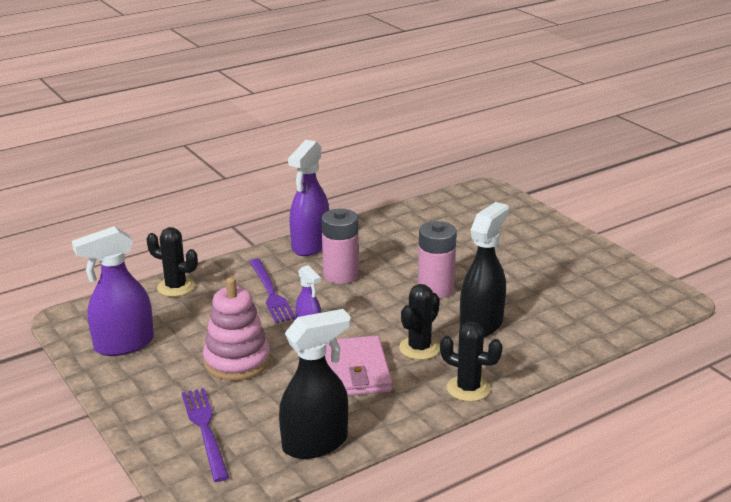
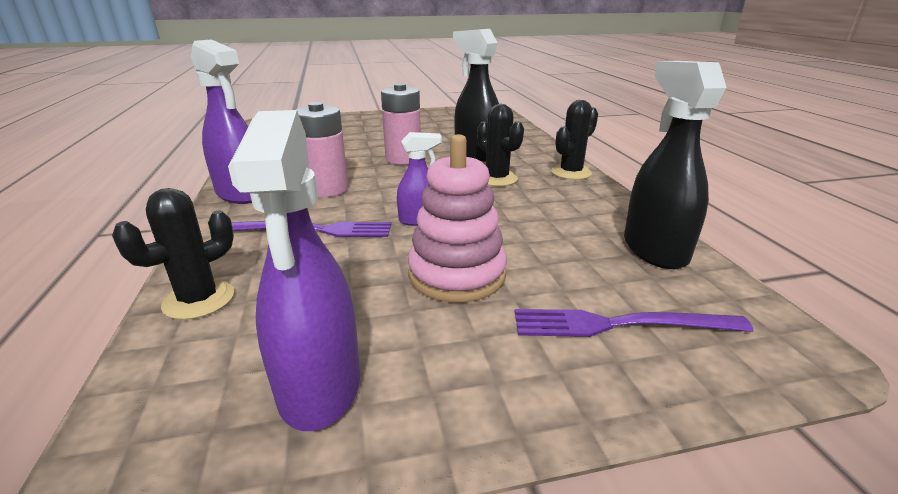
camera: 70 degrees left, 0 degrees up
(355, 371) = (520, 210): pink wallet -> none

